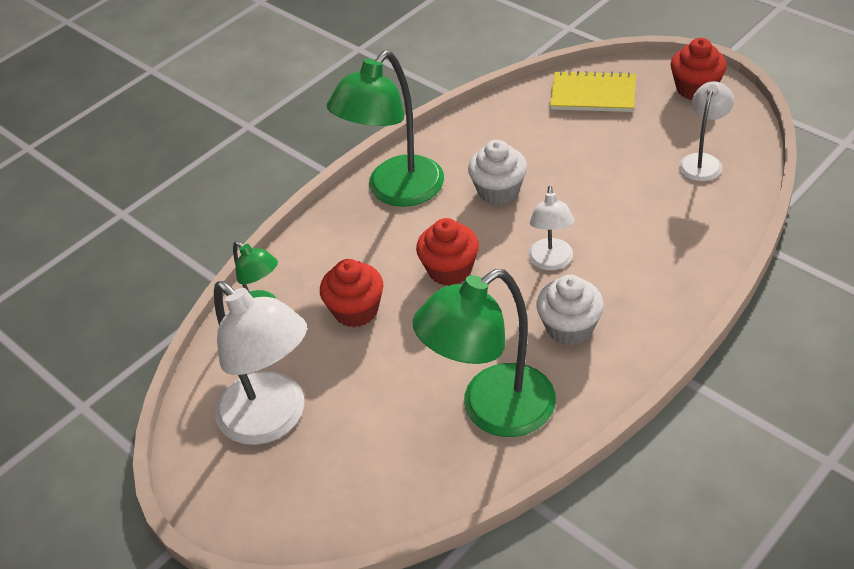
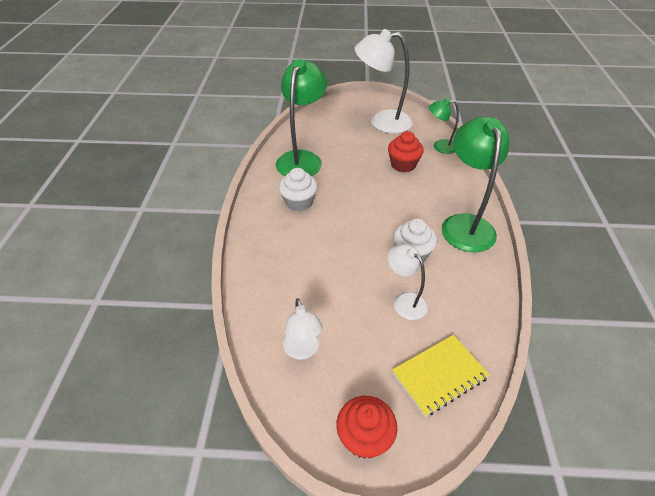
camera: 135 degrees right, 0 degrees up
(450, 270) = (384, 200): red cupcake -> none
(551, 262) = (338, 228): white lamp -> white lamp (405, 301)

